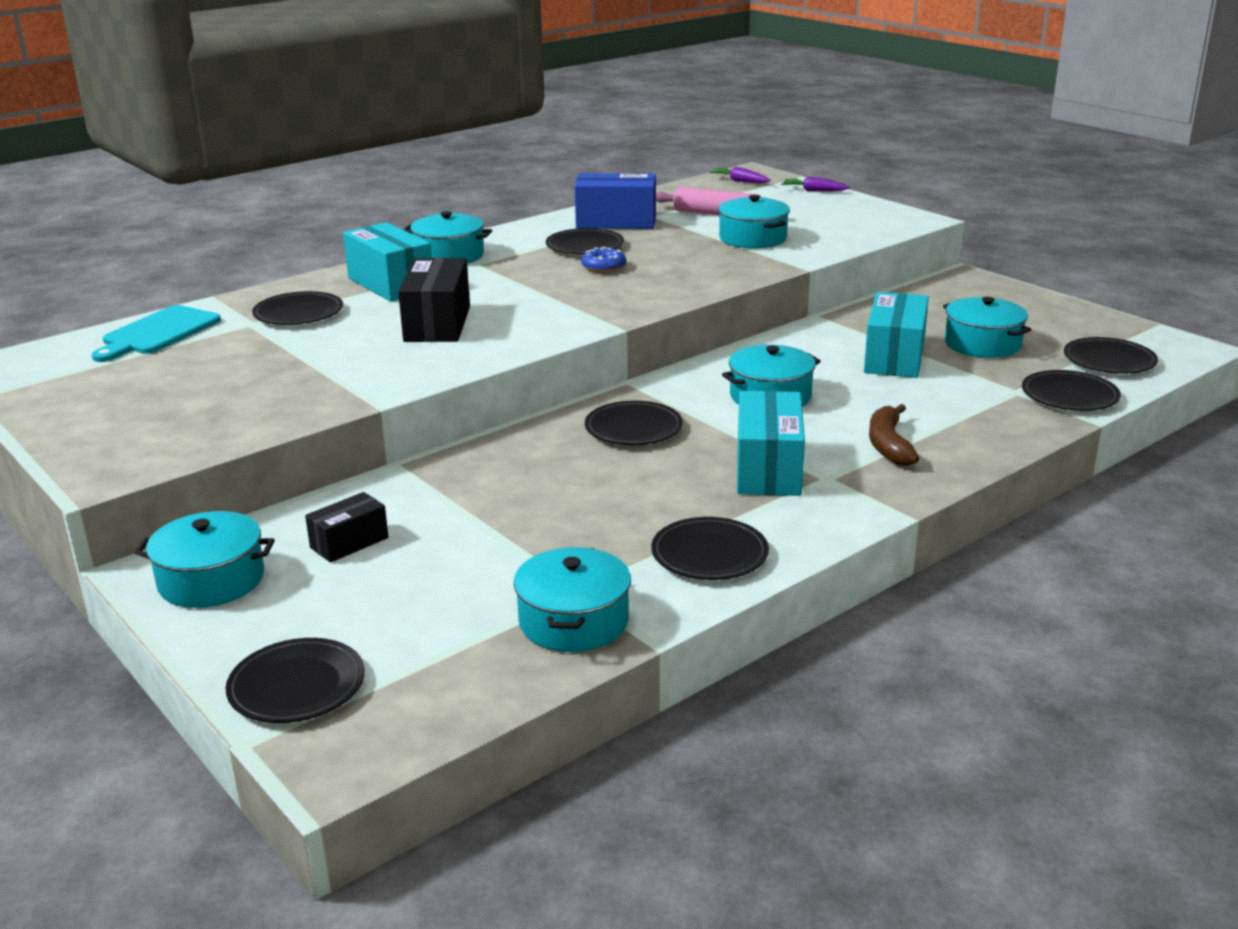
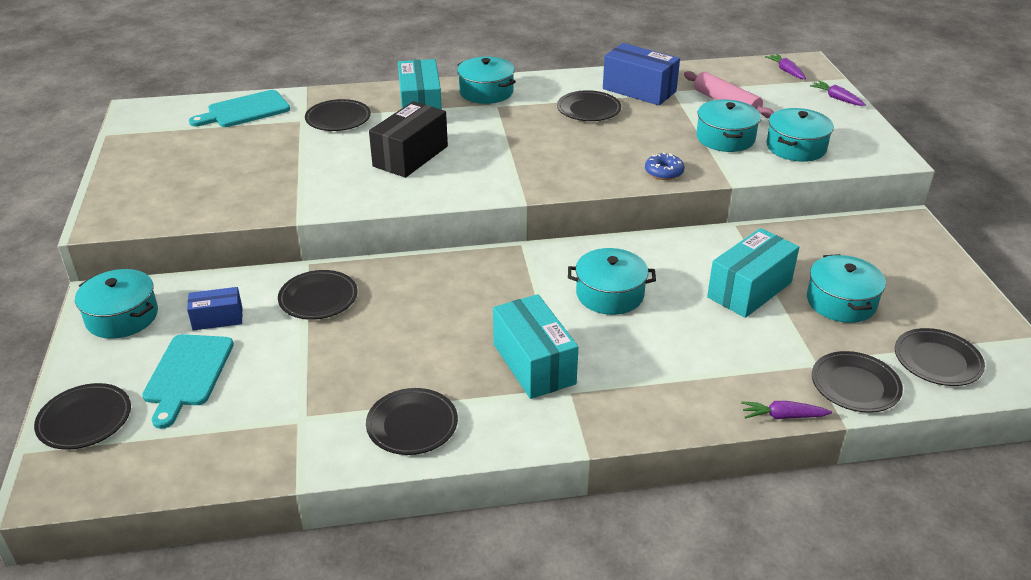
camera: 30 degrees right, 10 degrees up
(349, 543) = (217, 319): black box -> blue box
(379, 601) = (187, 374): none -> turquoise cutting board
(573, 621) = (273, 442): turquoise pot -> turquoise pot (796, 147)
(603, 267) = (579, 135): blue donut -> blue donut (664, 172)
(633, 429) = (482, 289): black plate -> black plate (318, 298)
(768, 469) = (534, 364): turquoise box -> turquoise box turned 60 degrees counterclockwise
(888, 445) = (646, 377): brown banana -> none
(1041, 434) = (783, 416): none -> purple carrot

